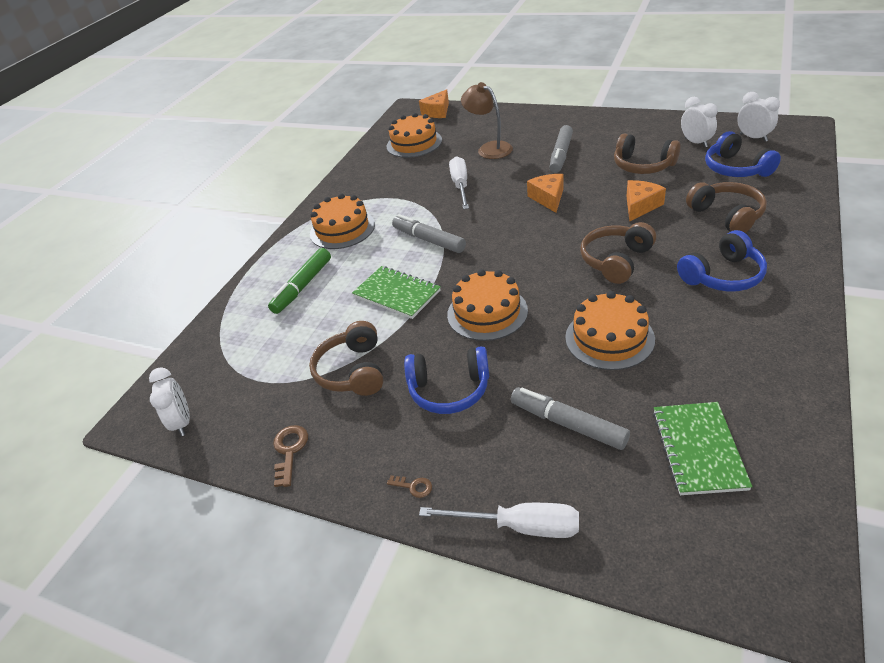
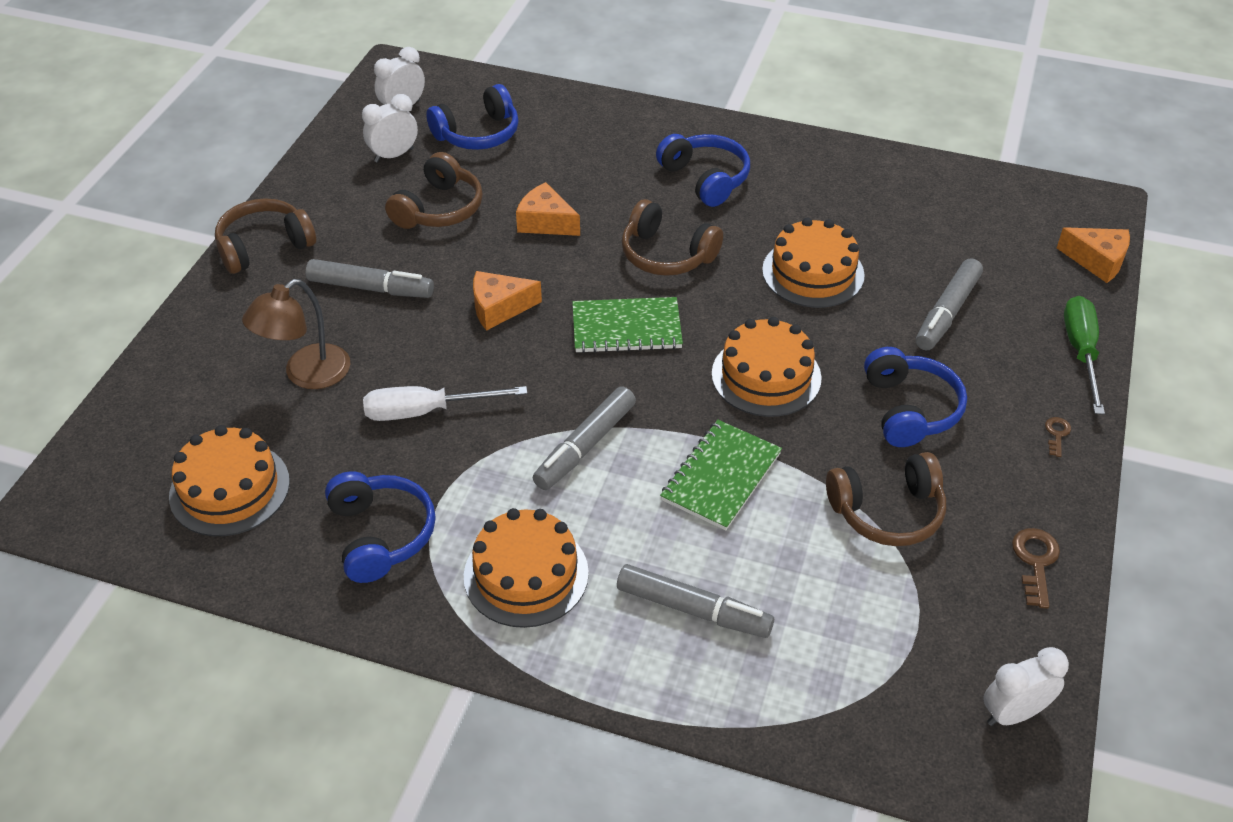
camera: 100 degrees left, 5 degrees up
(289, 451) = (1035, 562): brown key -> brown key turned 105 degrees clockwise
(302, 286) = (693, 610): green marker -> grey marker
(378, 185) = (380, 535): none -> blue headphones
(437, 112) = (101, 457): orange cheese -> orange cheese (1097, 261)
(519, 526) = (1081, 352): white screwdriver -> green screwdriver
(698, 449) = (963, 231): green notebook -> green notebook (626, 328)
(726, 215) = (585, 158): brown headphones -> brown headphones (264, 246)

